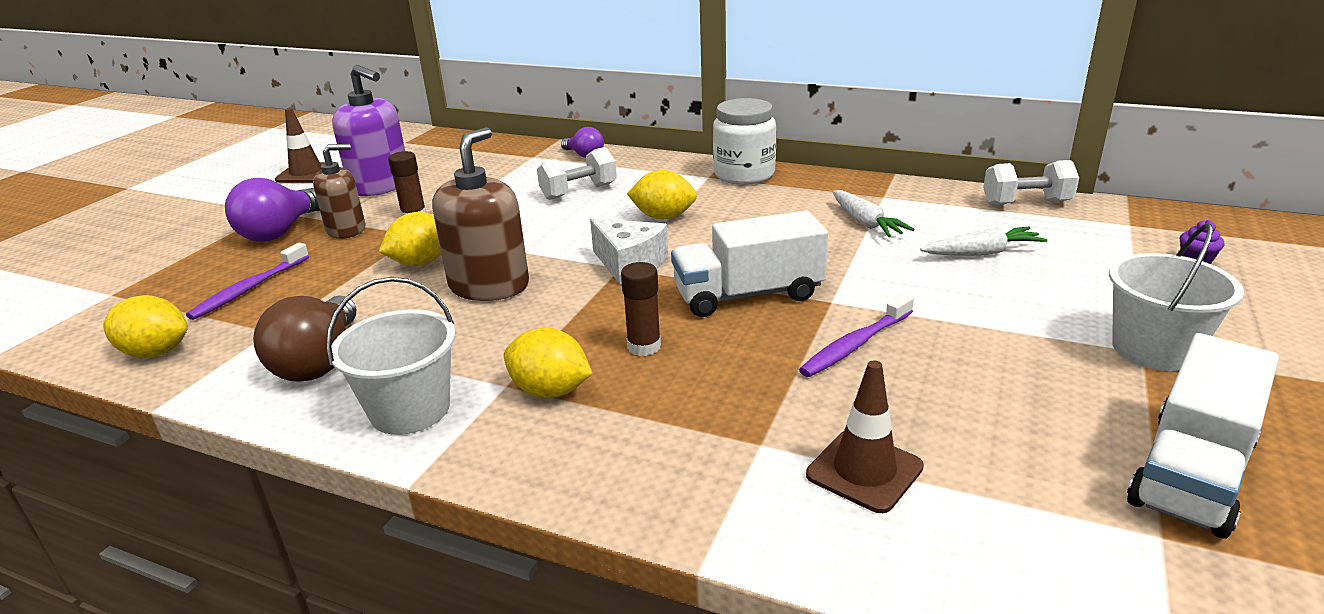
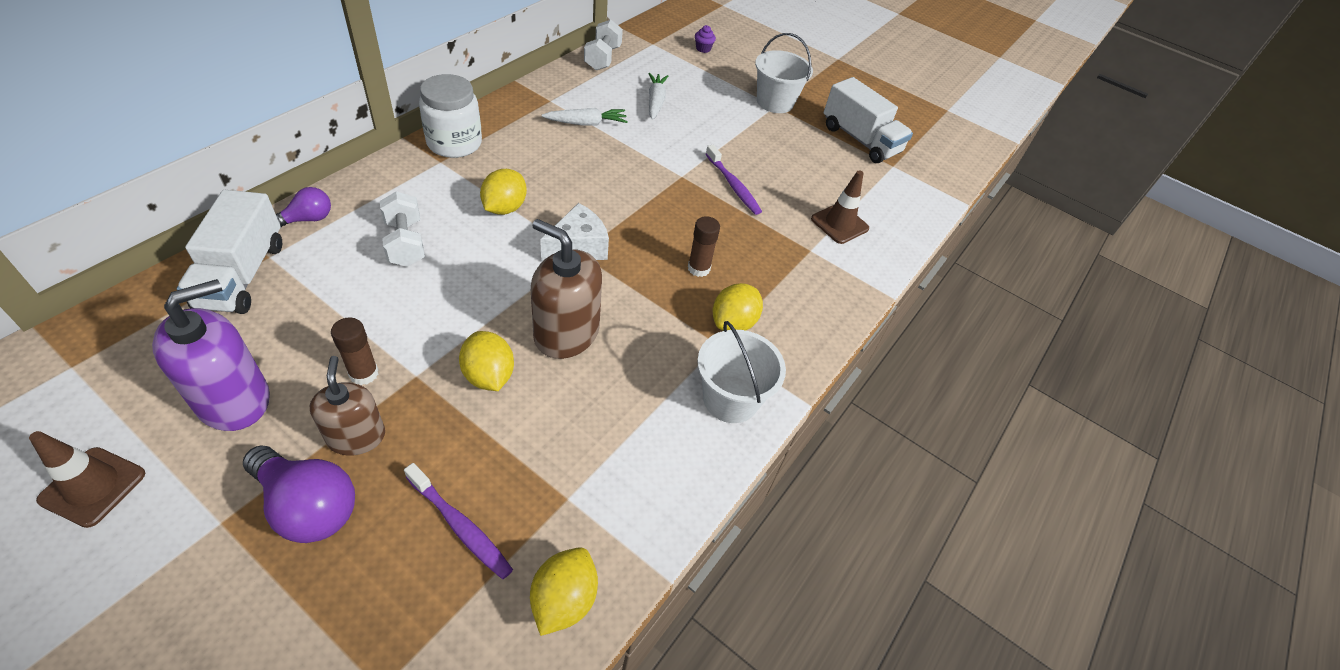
camera: 85 degrees left, 20 degrees up
(319, 361) = (641, 456): brown light bulb -> none
(748, 295) = (656, 205): white truck -> white truck (242, 275)

